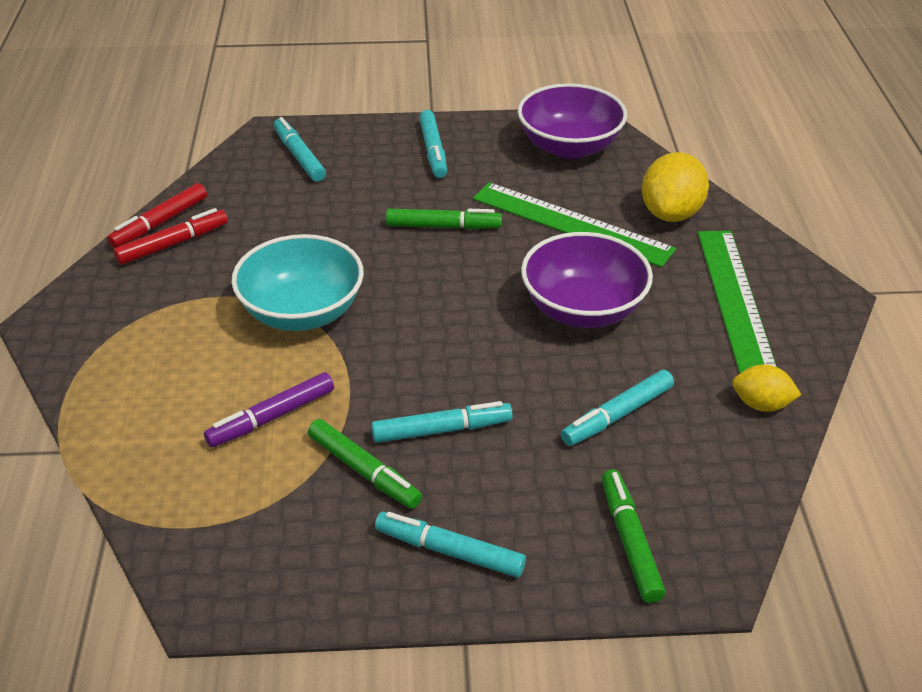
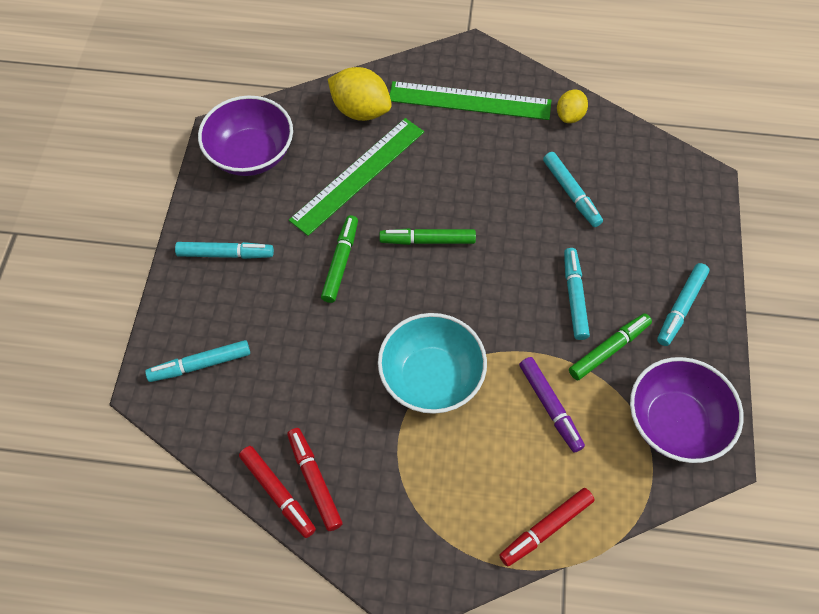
camera: 80 degrees left, 20 degrees up
(108, 425) = (546, 528): none -> red marker
(583, 309) = (461, 189): purple bowl -> purple bowl (675, 423)
(630, 541) = (677, 211): green marker -> green marker (427, 240)

